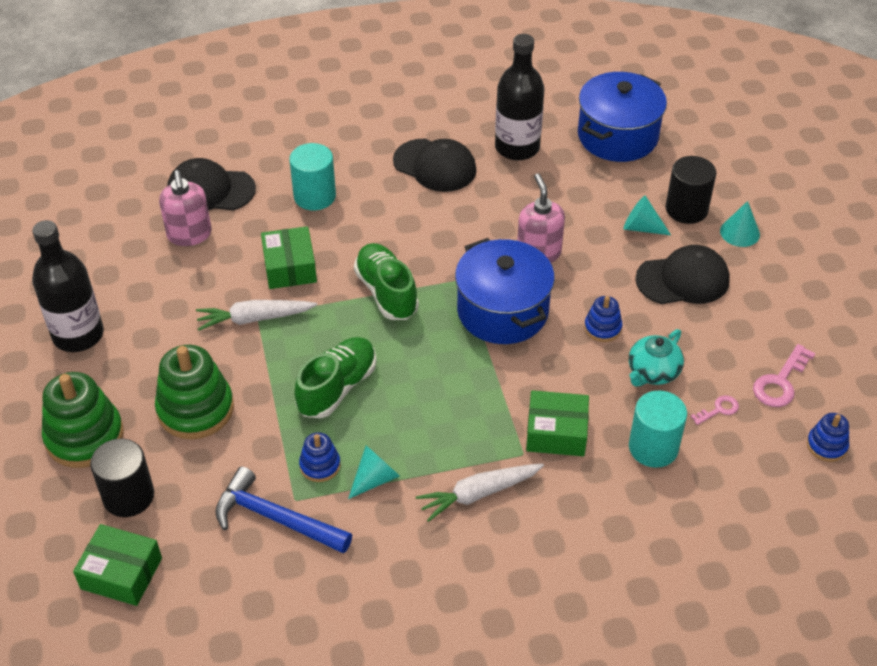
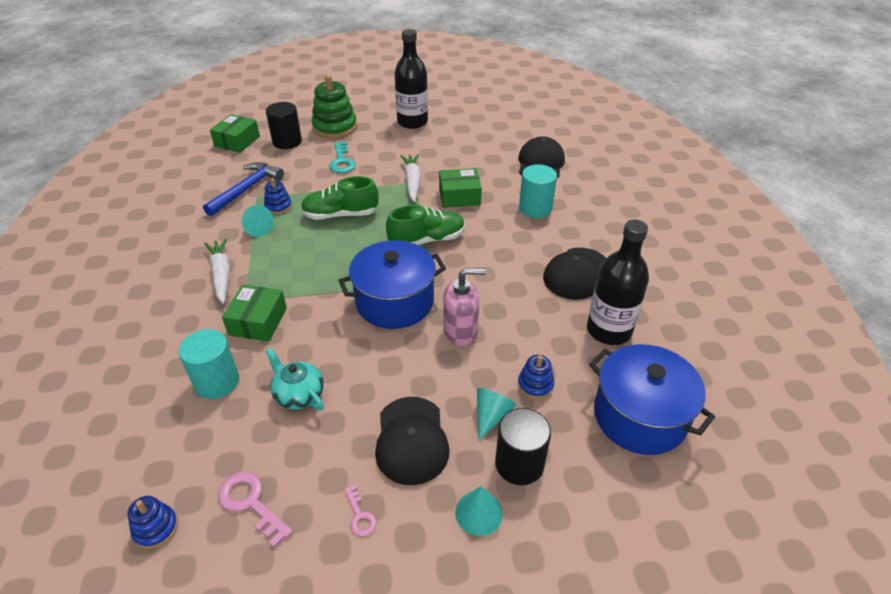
camera: 95 degrees right, 5 degrees down
(189, 235) = (495, 156): pink soap dispenser -> none
(195, 409) = (342, 161): green stacking toy -> turquoise key
(337, 388) = (340, 215): green shoe -> green shoe turned 135 degrees clockwise
(602, 328) = (361, 365): blue stacking toy -> blue stacking toy (535, 385)
(718, 410) = (237, 439): pink key -> pink key (360, 515)

